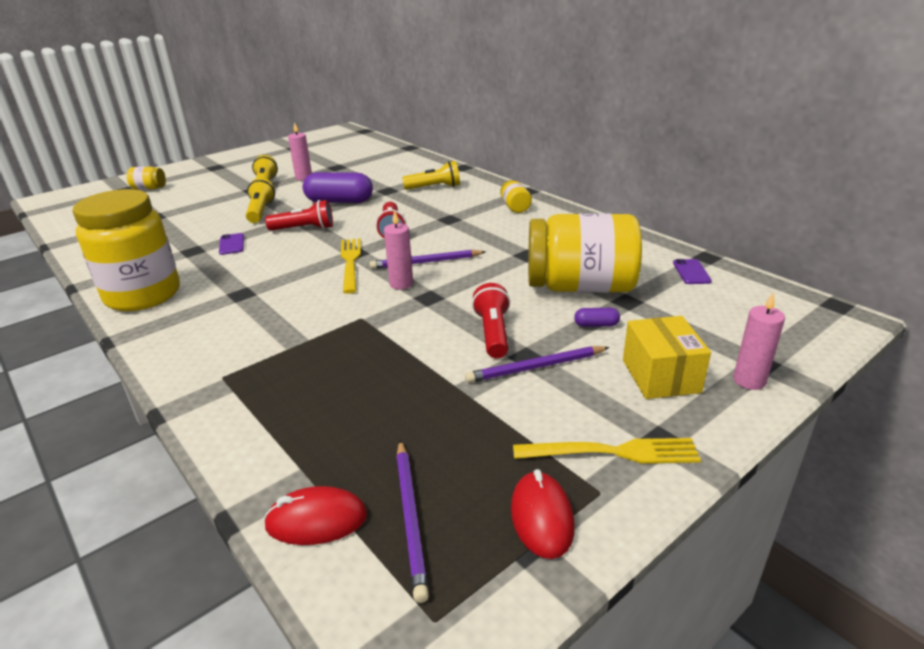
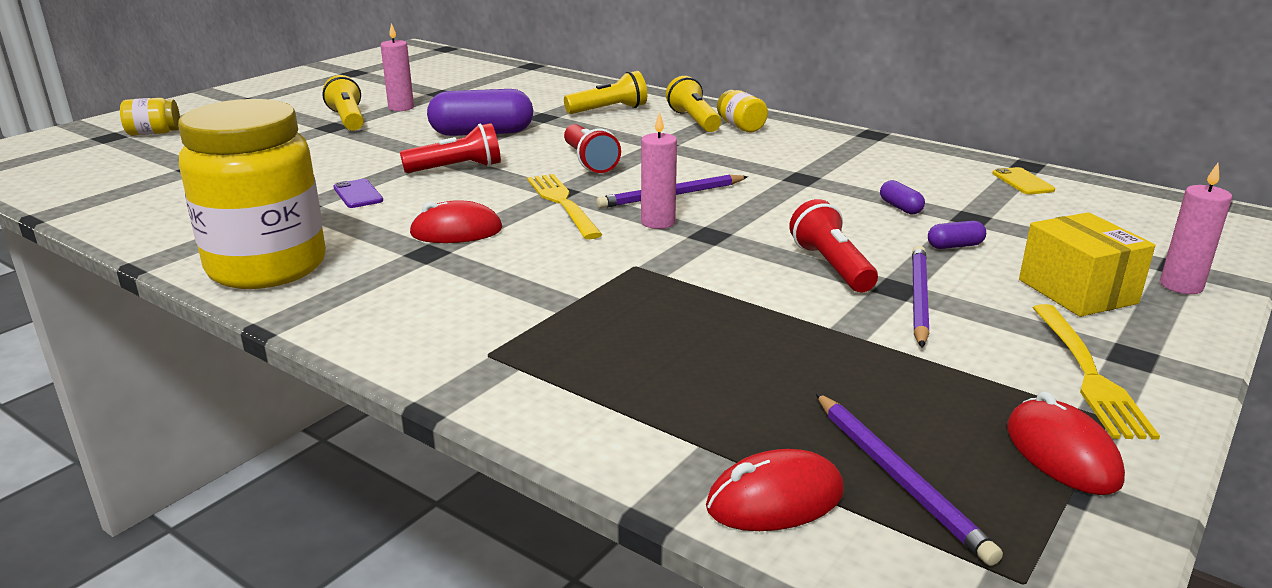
camera: 15 degrees left, 5 degrees down
(260, 211) = (369, 152): yellow flashlight -> yellow flashlight (694, 121)
(269, 279) = (456, 232): none -> red mouse
(535, 367) = (918, 298): purple pencil -> purple pencil turned 135 degrees clockwise
(580, 287) = (900, 207): yellow jar -> purple capsule
(614, 452) = (1089, 375): yellow fork -> yellow fork turned 105 degrees clockwise
(691, 272) = (1022, 182): purple phone -> yellow phone

